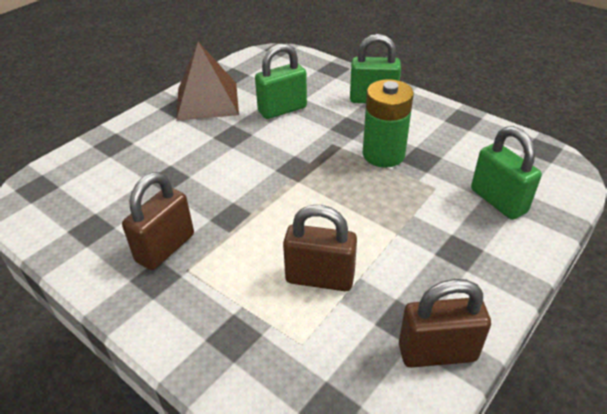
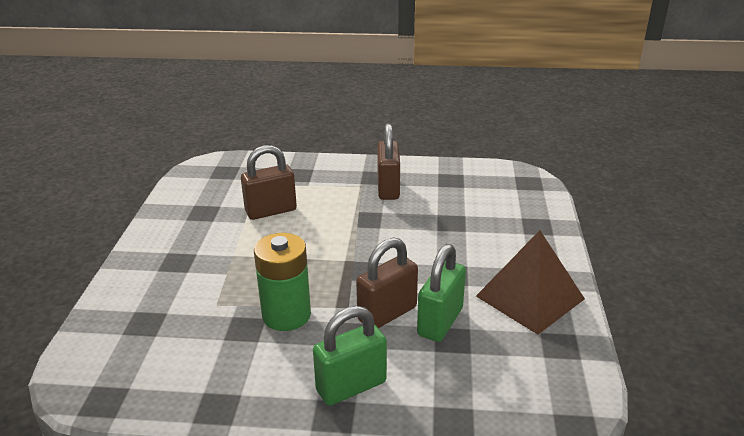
camera: 145 degrees right, 10 degrees down
(437, 352) = (175, 207): brown padlock -> brown padlock (387, 314)
(498, 201) = (151, 313): green padlock -> none

